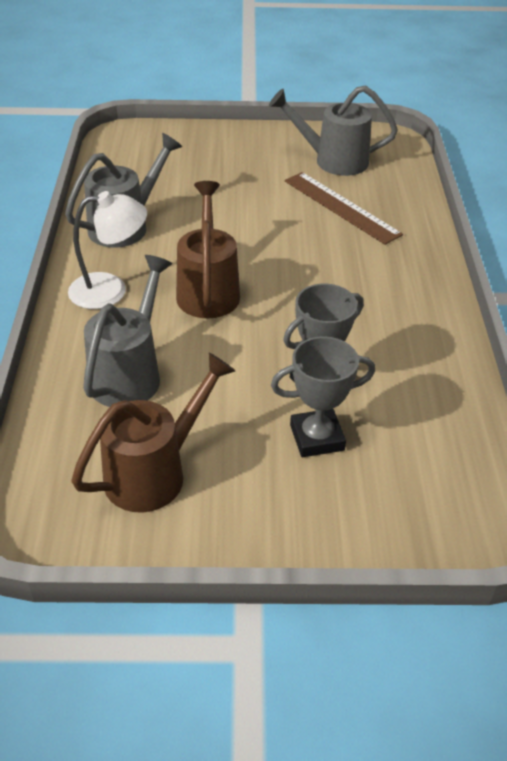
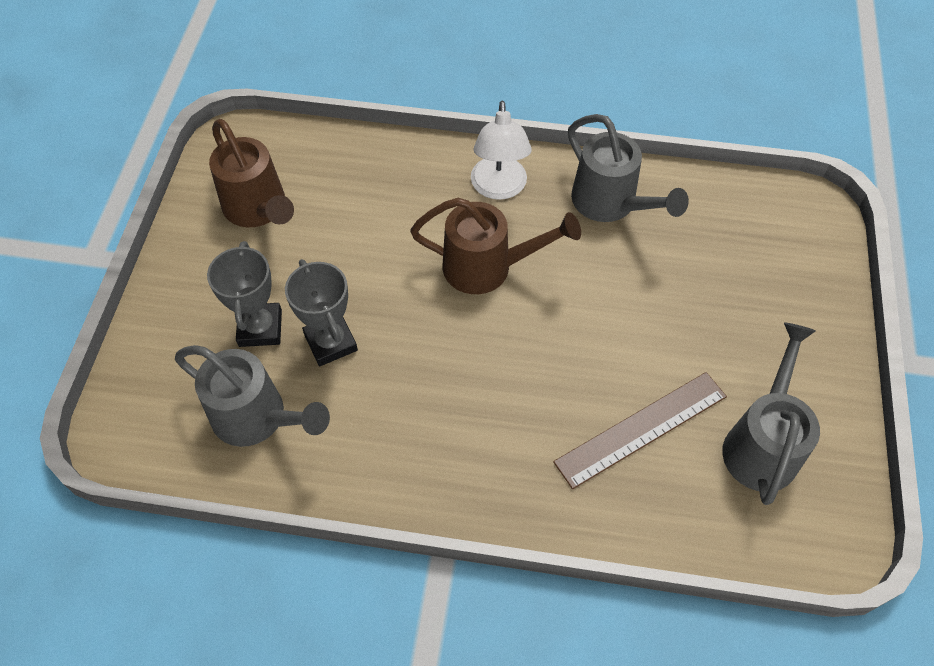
camera: 100 degrees right, 15 degrees up
(130, 374) = (376, 198): grey watering can -> grey watering can (257, 418)

